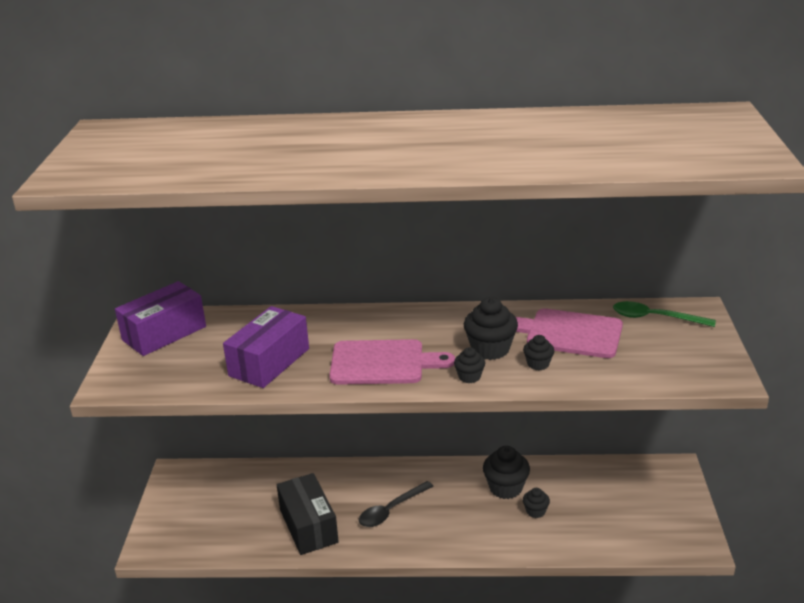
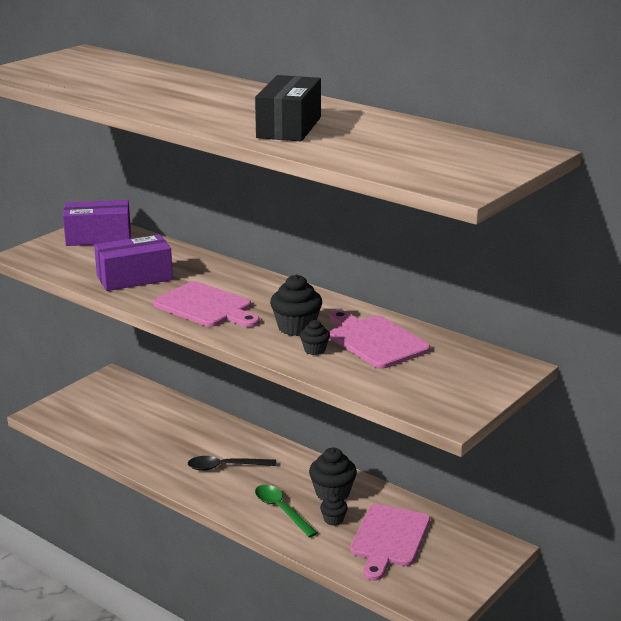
camera: 35 degrees right, 5 degrees down
(308, 526) = (155, 449): black box -> black box (289, 127)
(469, 377) = (250, 338): black cupcake -> none
(594, 505) = (389, 539): none -> pink cutting board
(655, 318) = (467, 358): green spoon -> green spoon (281, 510)

